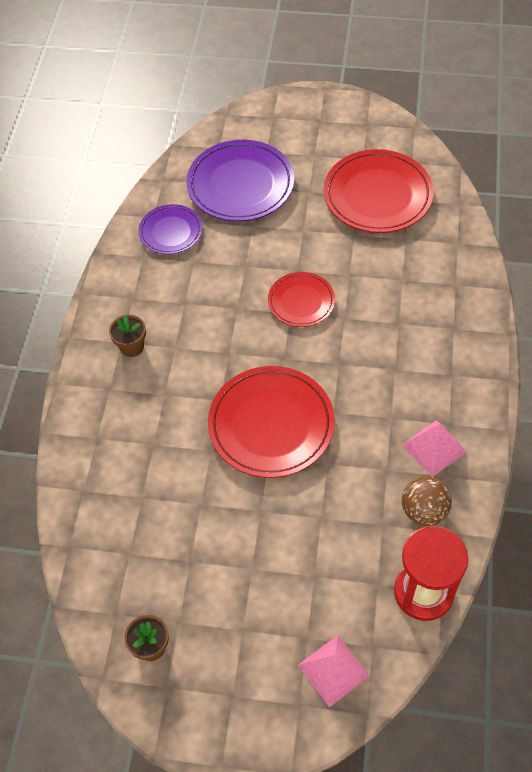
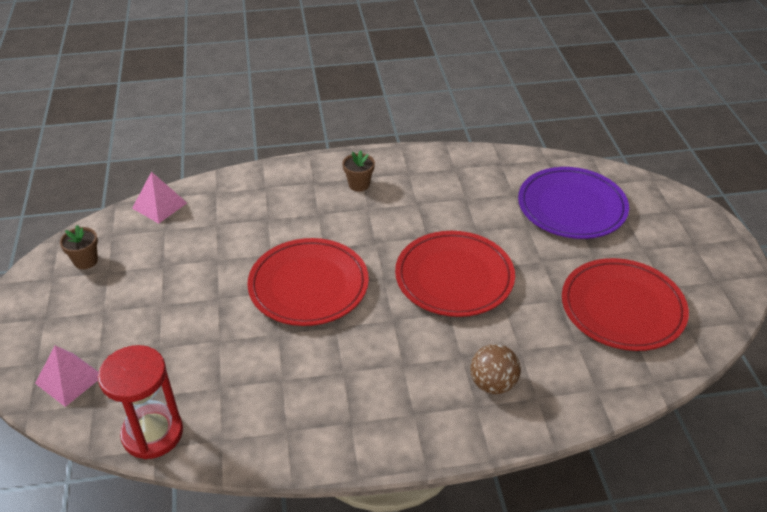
camera: 70 degrees right, 15 degrees down
(171, 232) = (490, 177): purple plate -> none
(301, 302) = (454, 278): red plate -> red plate, size x1.74
(423, 511) = (242, 418): brown ball -> brown ball (493, 384)
(434, 448) = (318, 414): pink pyramid -> pink pyramid (159, 205)

